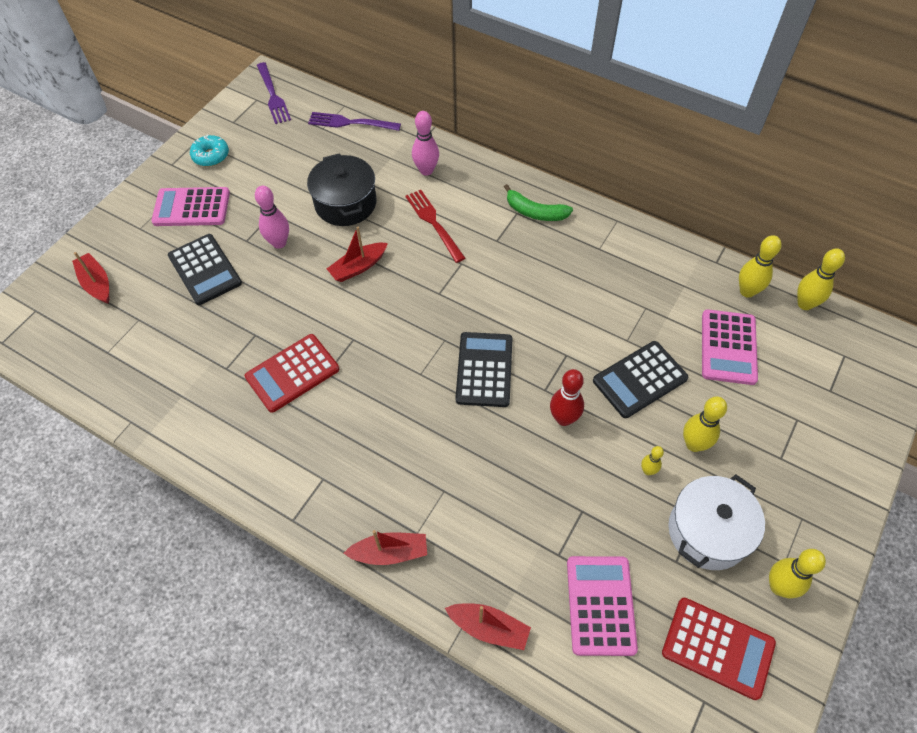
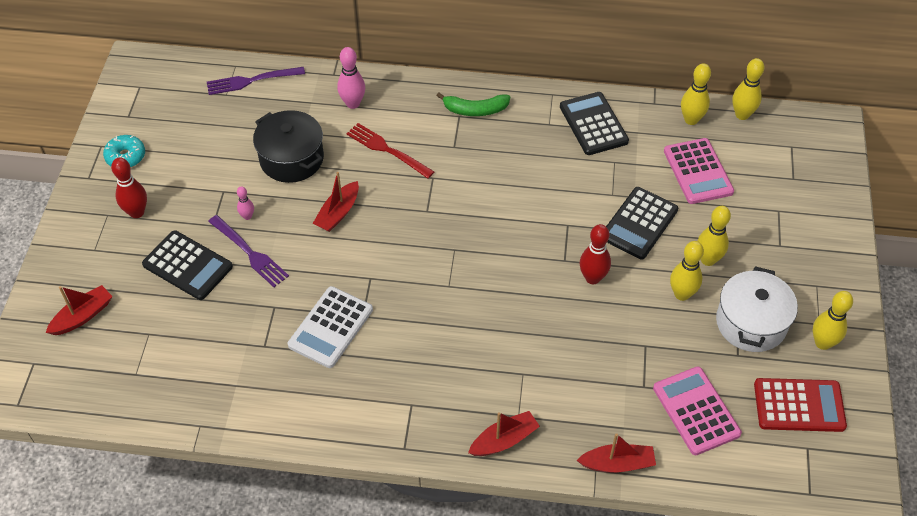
camera: 25 degrees left, 5 degrees down
(96, 283) = (82, 316): red boat -> red boat turned 105 degrees clockwise
(191, 207) = (137, 212): pink calculator -> red bowling pin
(273, 95) = (155, 77): purple fork -> purple fork (249, 253)
(279, 243) = (247, 216): pink bowling pin -> pink bowling pin, size x0.56
(292, 373) = (330, 327): red calculator -> white calculator
(484, 370) = (503, 262): black calculator -> black calculator (593, 124)
(648, 471) = (682, 294): yellow bowling pin -> yellow bowling pin, size x1.78

